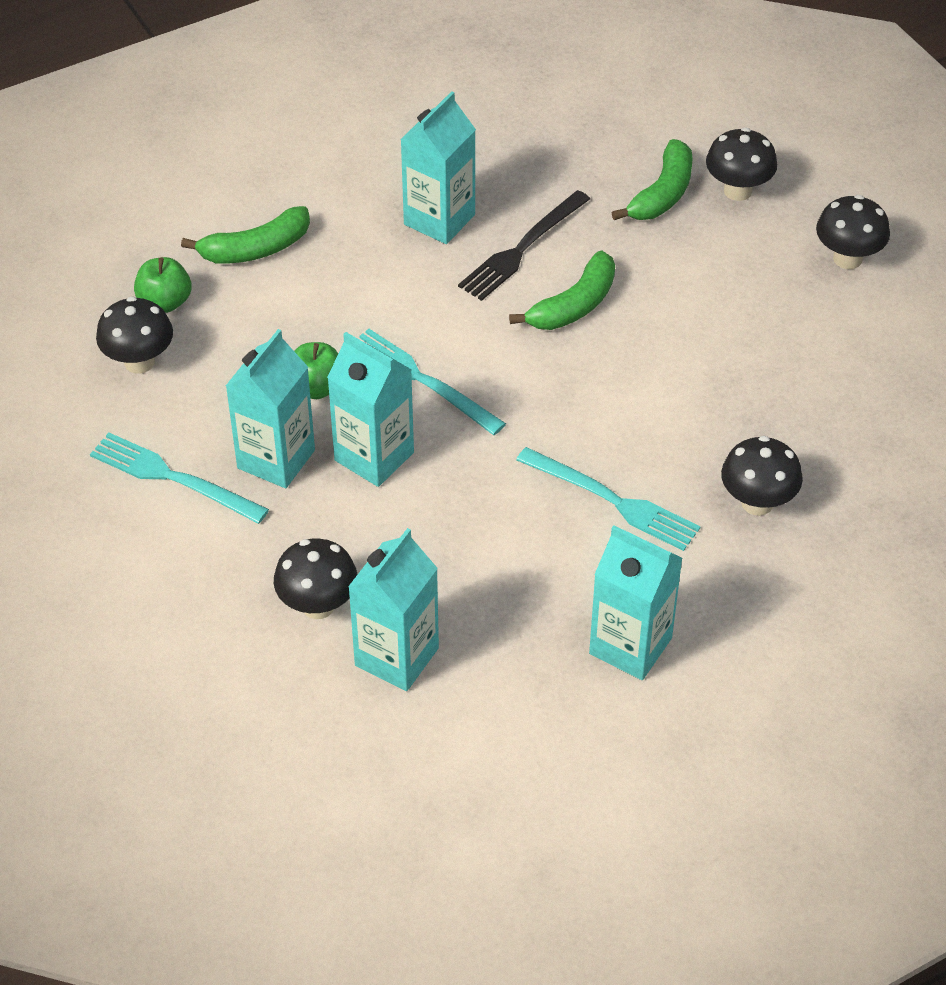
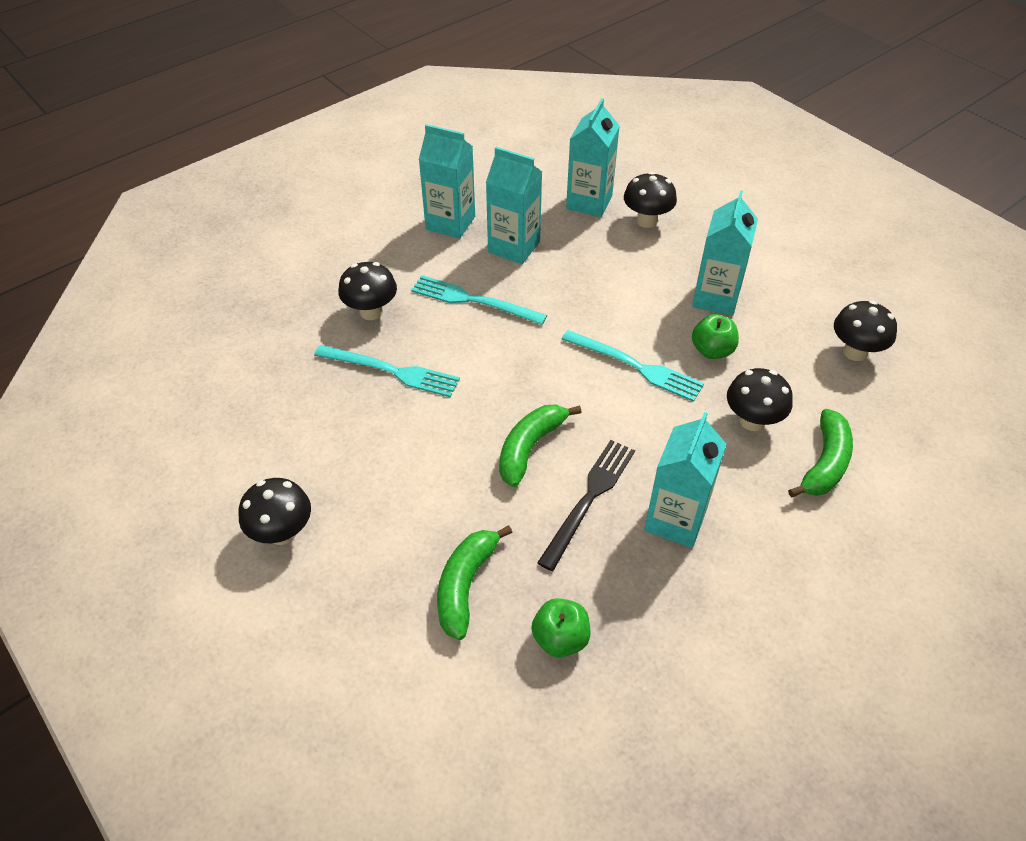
camera: 170 degrees right, 0 degrees up
(165, 302) = (869, 403): green apple -> green apple (560, 638)
(173, 478) = (778, 278): turquoise fork -> turquoise fork (391, 371)
(256, 249) = (825, 463): green banana -> green banana turned 150 degrees clockwise
(374, 456) = (648, 308): turquoise carton -> turquoise carton (514, 247)
(737, 191) = (388, 601): black mushroom -> black mushroom (752, 421)

